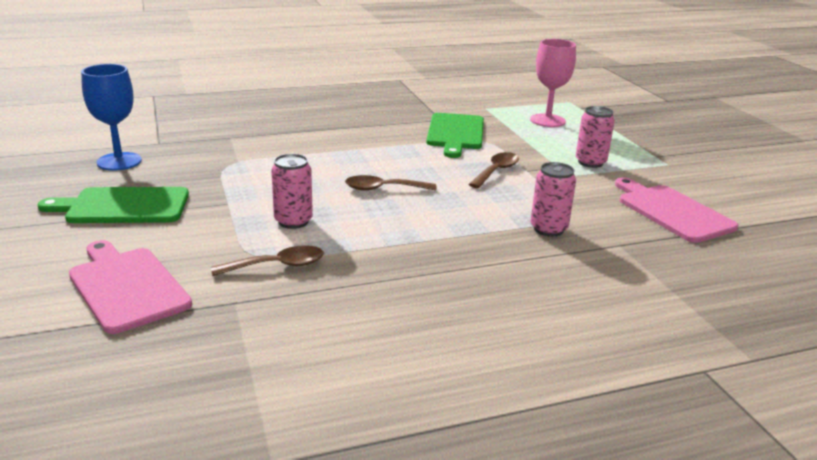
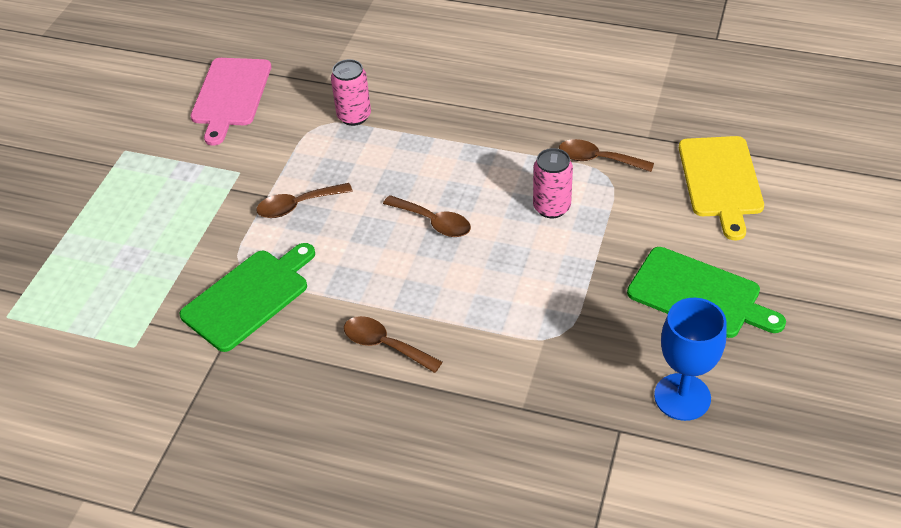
camera: 140 degrees left, 20 degrees up
(126, 286) = (721, 181): pink cutting board -> yellow cutting board
(344, 137) = (384, 345): none -> brown spoon
(547, 120) = (108, 279): pink goblet -> none
(590, 162) = (190, 182): pink can -> none

